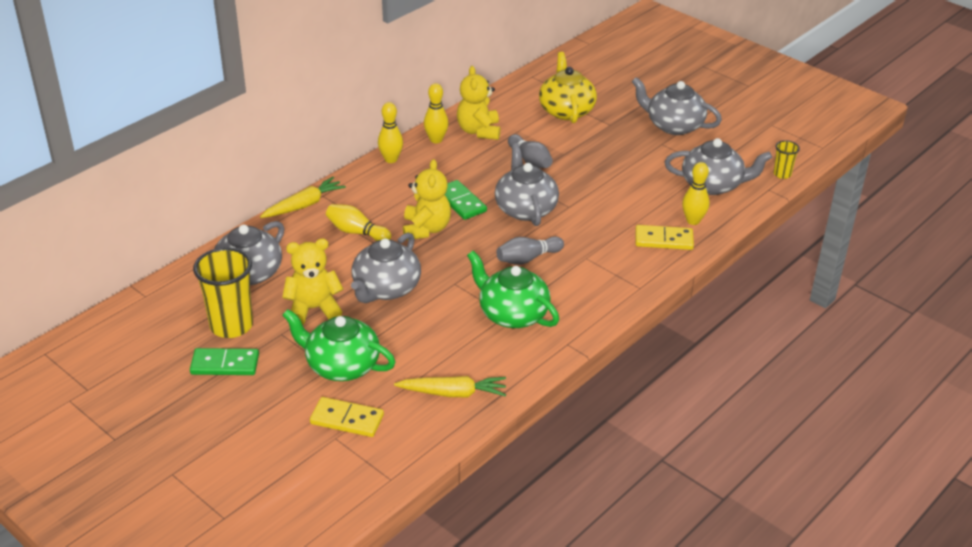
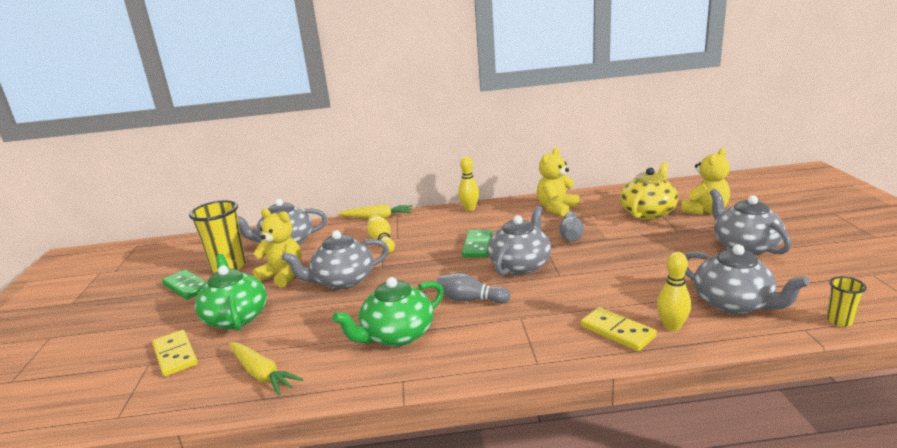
camera: 45 degrees right, 15 degrees down
(426, 229) = (427, 254): yellow teddy bear -> yellow teddy bear (705, 211)
(436, 140) = (517, 206): yellow bowling pin -> none
(512, 314) = (397, 335): green teapot -> green teapot turned 120 degrees counterclockwise

